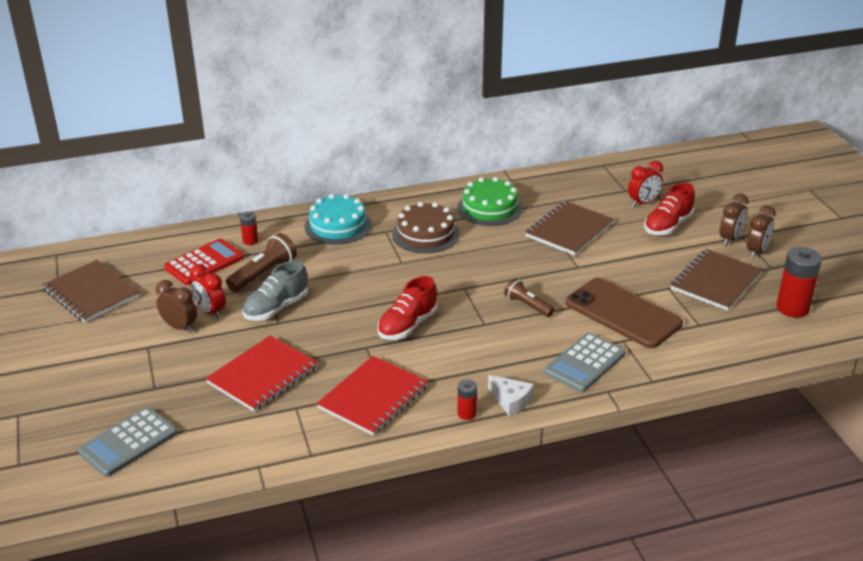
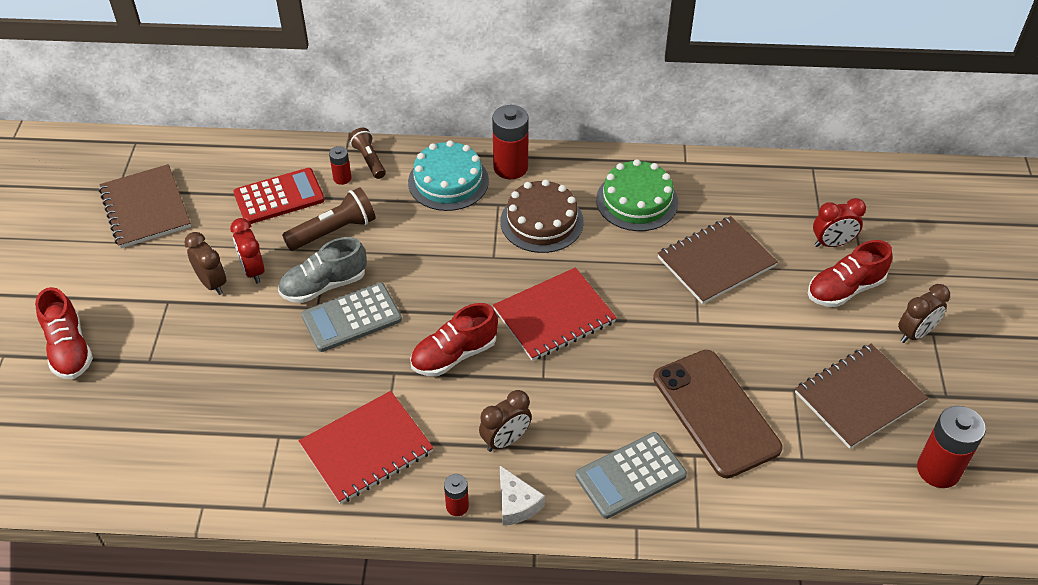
camera: 20 degrees right, 15 degrees up
(77, 396) = (69, 349): none -> red shoe
(128, 442) = (90, 428): grey calculator -> grey calculator (351, 318)
(262, 375) = (265, 379): red notebook -> red notebook (554, 316)
(382, 208) = (510, 167): none -> red battery
(528, 305) = (607, 366): brown flashlight -> brown flashlight (369, 160)
(756, 251) = (940, 364): brown clock -> brown clock (505, 440)

